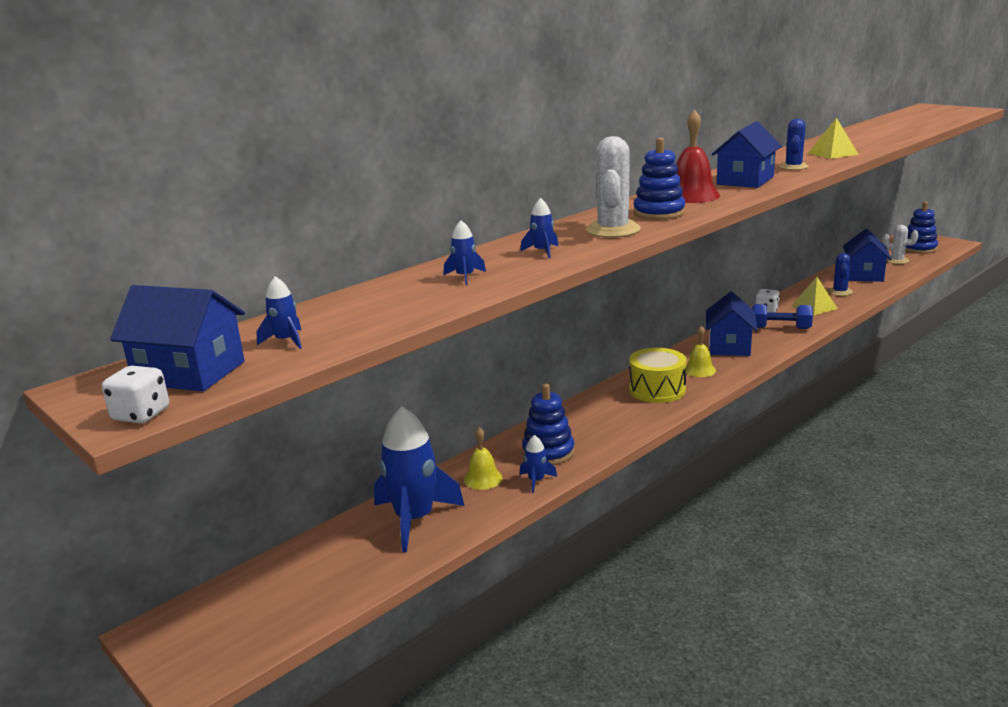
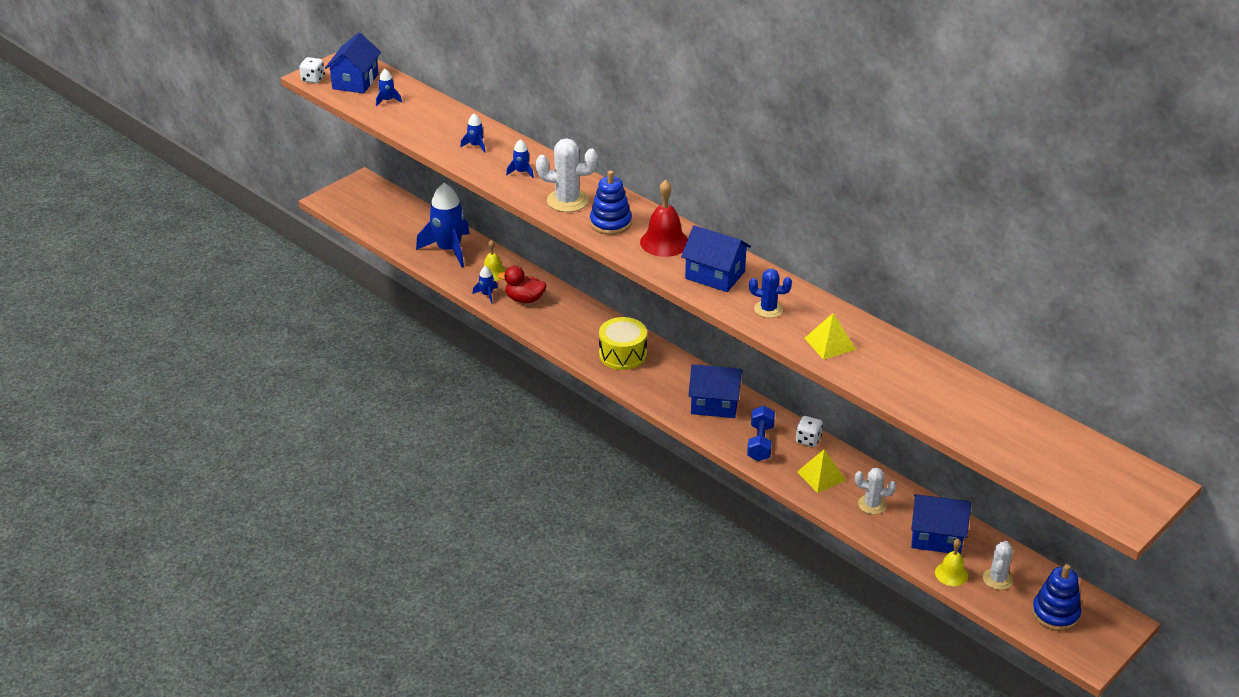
camera: 85 degrees right, 15 degrees up
(548, 452) = (524, 299): blue stacking toy -> red duck
(699, 370) = (661, 381): yellow bell -> yellow bell (951, 574)
(840, 292) = (872, 504): blue cactus -> white cactus

